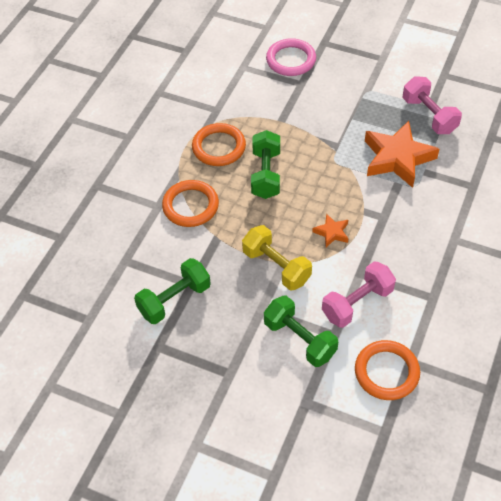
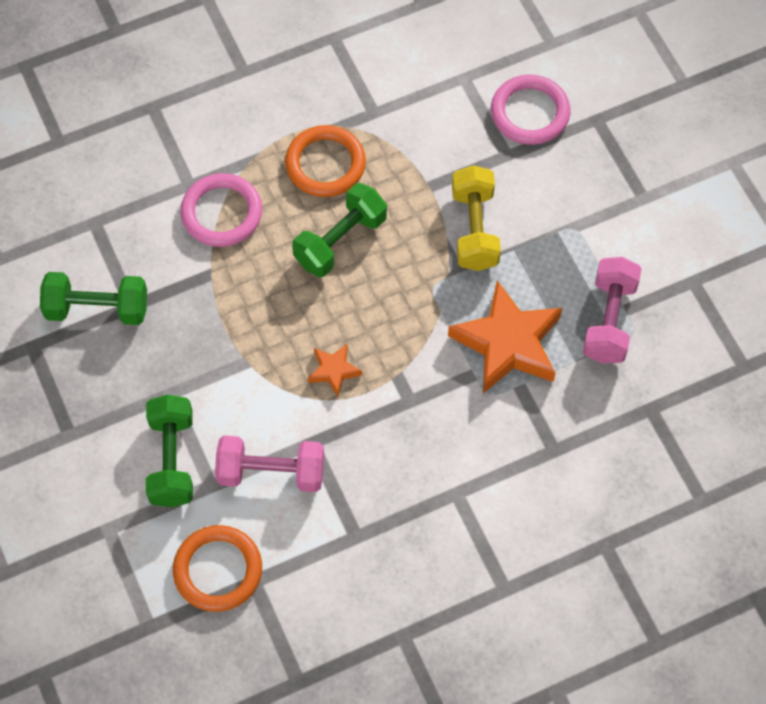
camera: 40 degrees right, 10 degrees up
(190, 206) = (222, 213): orange ring -> pink ring
(276, 266) = (234, 360): yellow dumbbell -> yellow dumbbell (474, 229)

